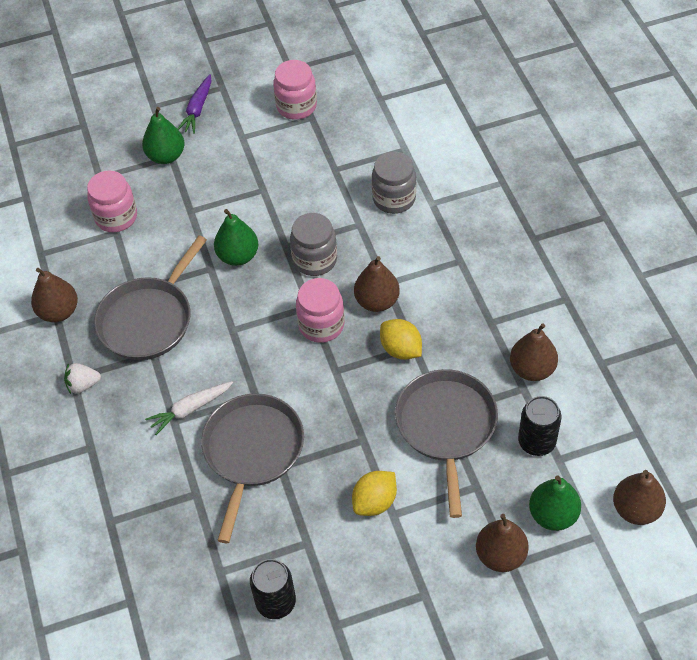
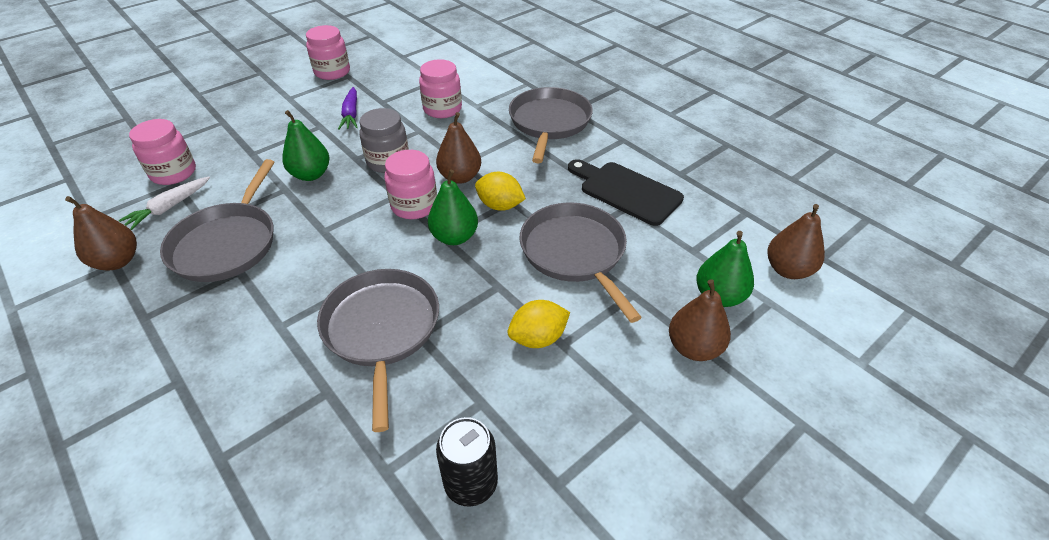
camera: 25 degrees left, 10 degrees down
(83, 385) = (158, 321): white strawberry -> none
(166, 156) = (217, 122): green pear -> green pear (454, 237)
(190, 409) = (296, 310): white carrot -> white carrot (169, 207)
(197, 109) = (241, 89): purple carrot -> purple carrot (351, 114)
(375, 502) = (538, 338): yellow lemon -> yellow lemon turned 45 degrees clockwise
(394, 198) = (442, 109): grey jar -> pink jar
(498, 251) = (549, 123): none -> grey pan
(532, 369) = (626, 191): brown pear -> black cutting board
(536, 442) = (665, 243): black can -> none

